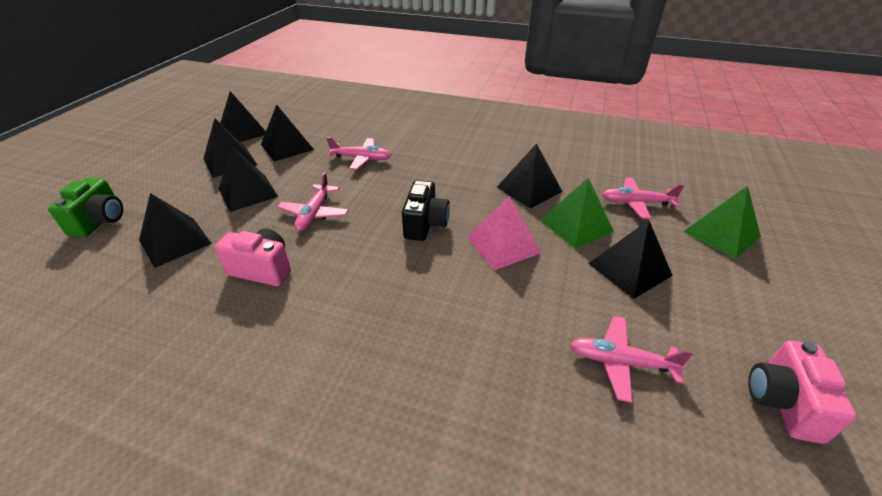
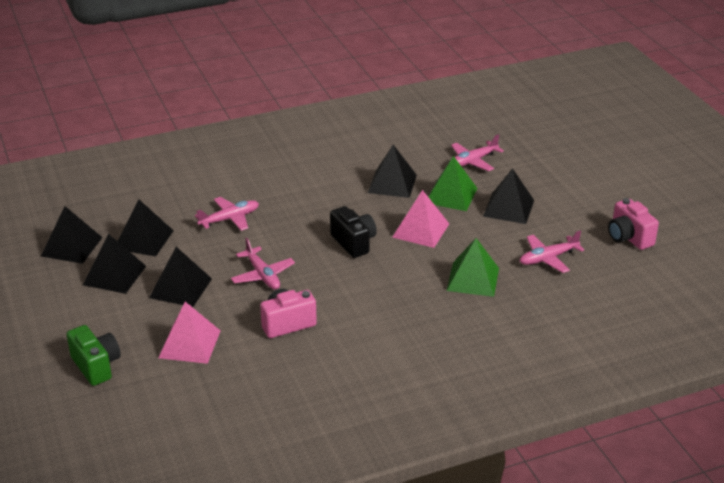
camera: 40 degrees left, 5 degrees down
(175, 241) = (189, 344): black pyramid -> pink pyramid
(721, 234) = (539, 160): green pyramid -> green pyramid (473, 279)

